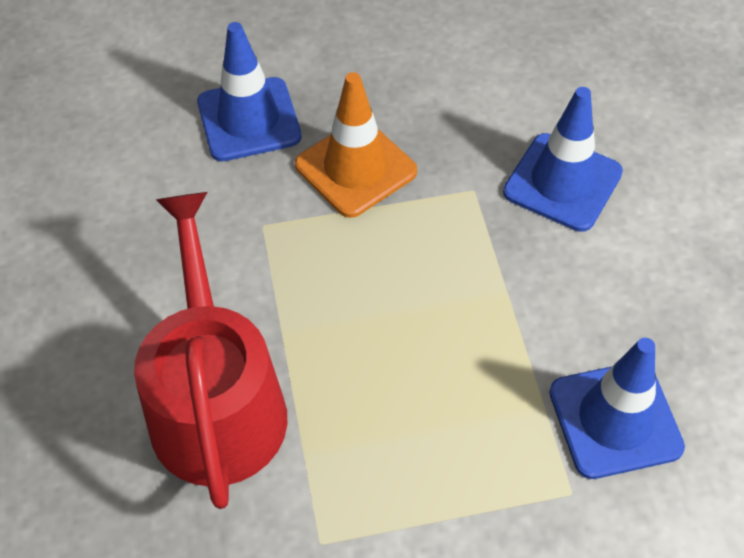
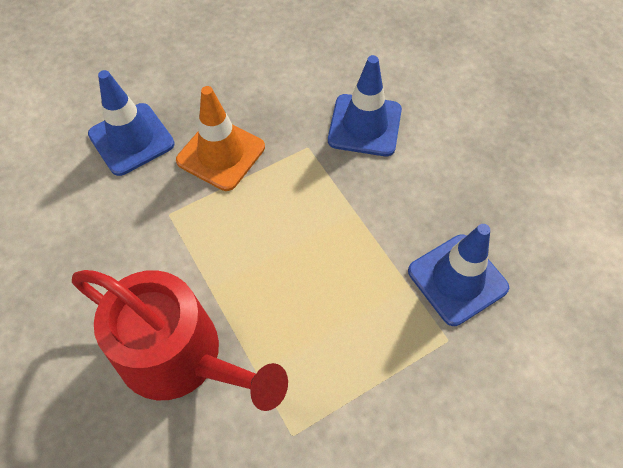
camera: 20 degrees left, 5 degrees up
(216, 402) = (180, 356): red watering can -> red watering can turned 150 degrees clockwise

